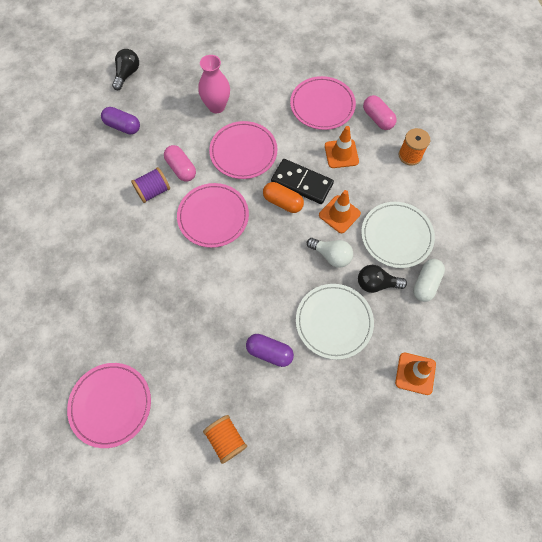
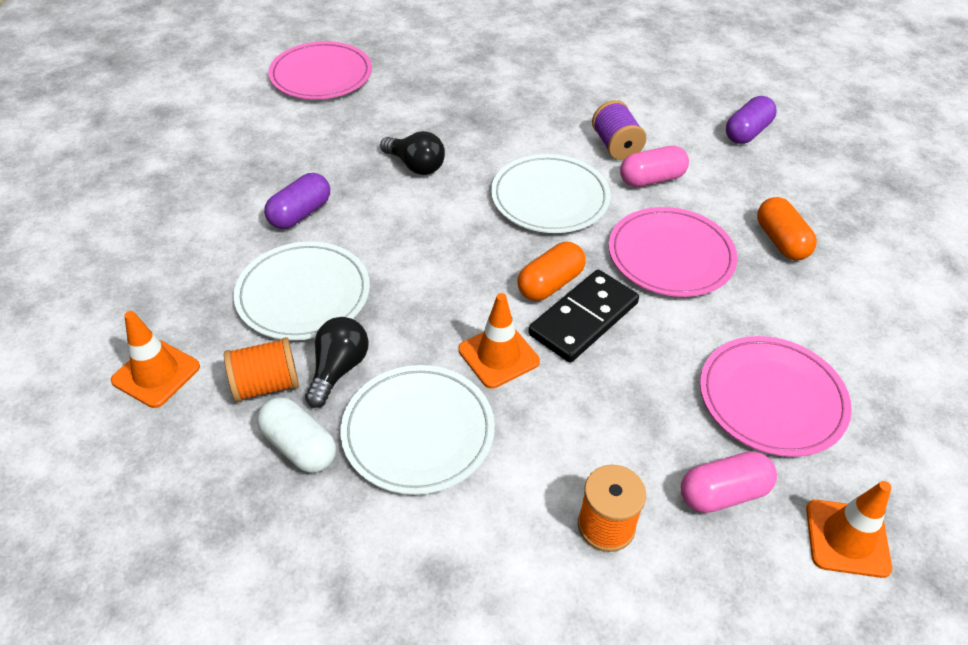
camera: 105 degrees right, 20 degrees down
(127, 74) = (860, 150): black light bulb -> black light bulb (415, 166)
(213, 216) = (550, 198): pink plate -> white plate
(216, 106) = (781, 241): pink vase -> orange capsule
(226, 439) = (215, 153): orange spool -> orange spool (266, 385)
(331, 255) = (420, 322): white light bulb -> none
(341, 154) = (637, 397): orange traffic cone -> orange traffic cone (847, 538)

